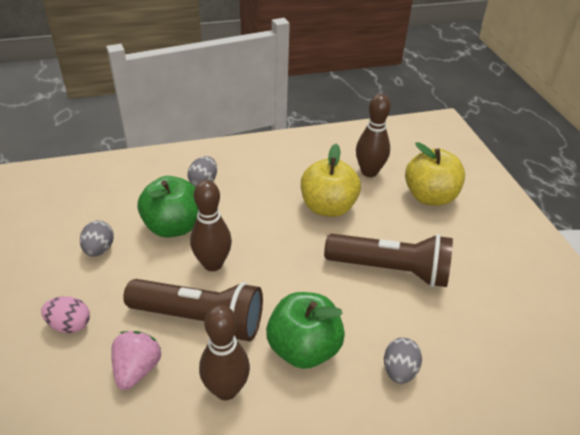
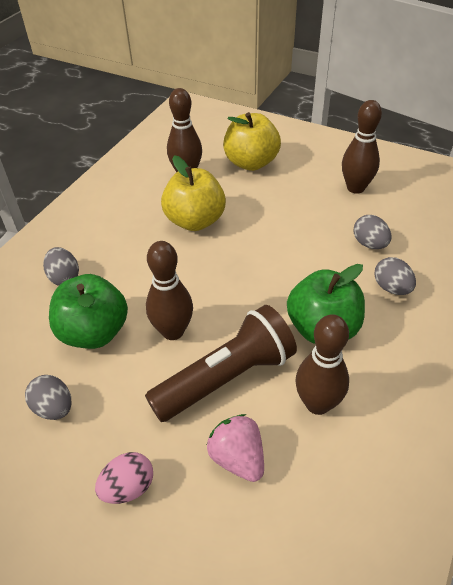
camera: 45 degrees left, 5 degrees up
(390, 269) = (297, 230): brown flashlight -> none
(433, 325) = (369, 244): none -> grey egg
(490, 276) = (355, 188): none -> brown bowling pin

